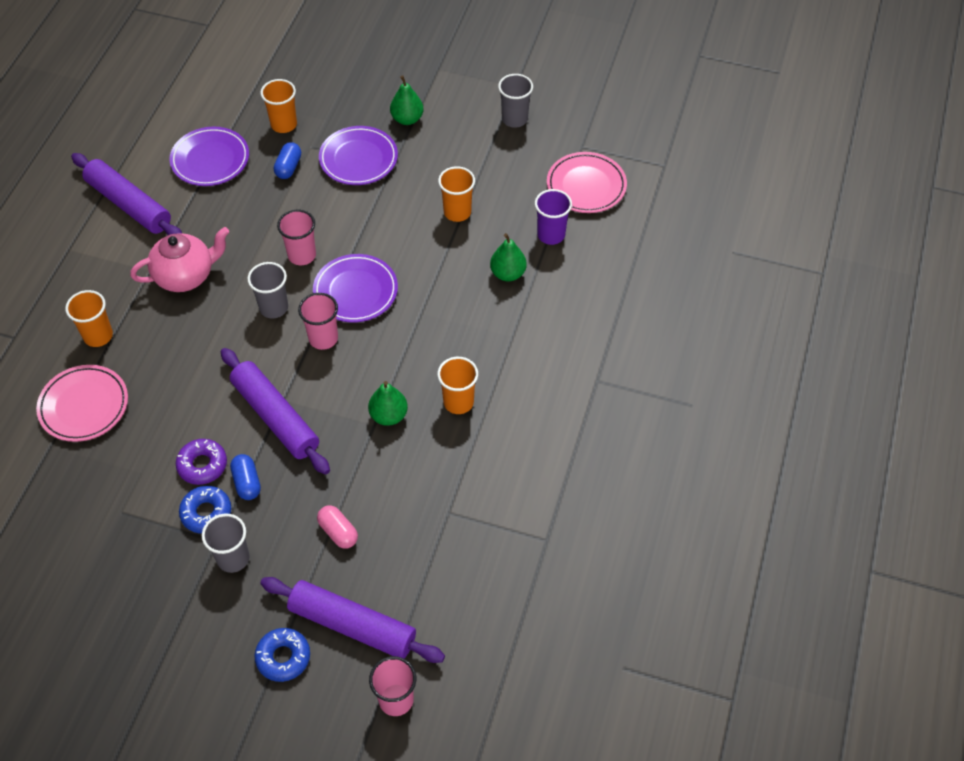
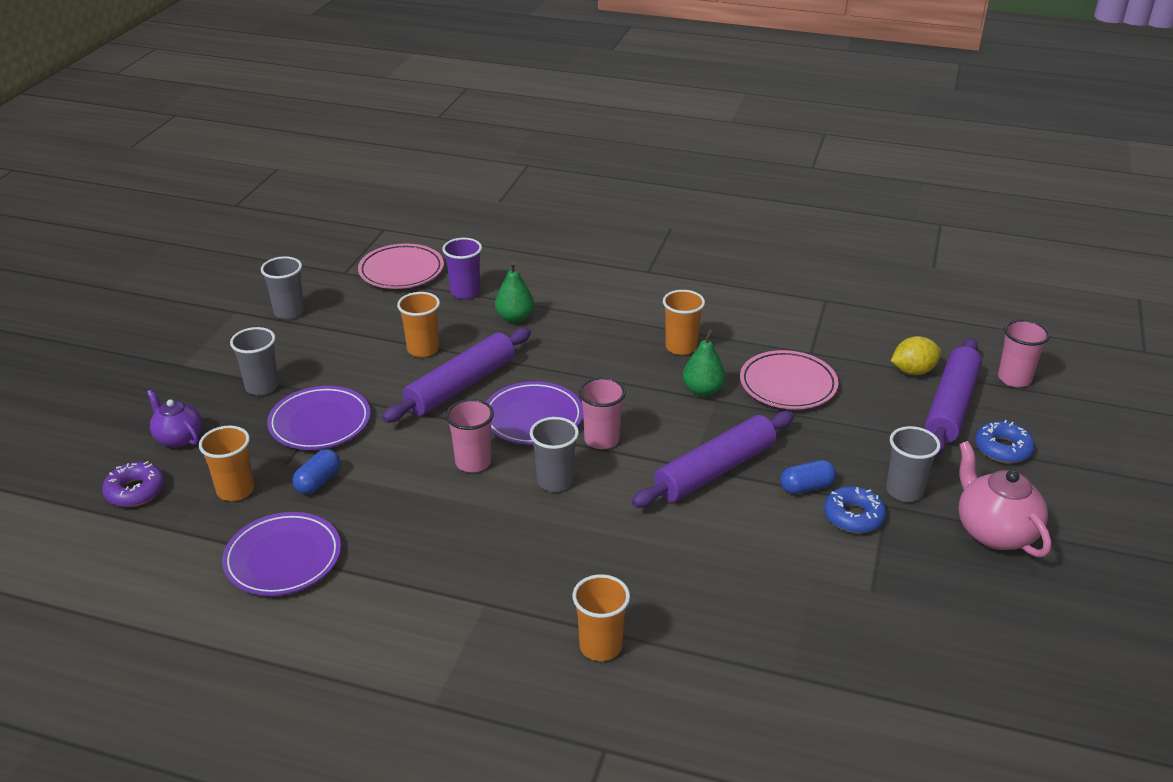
camera: 90 degrees left, 20 degrees down
(84, 406) = (720, 647): pink plate -> pink plate (788, 385)
(129, 205) = (353, 641): purple rolling pin -> purple rolling pin (461, 386)
(186, 276) = (497, 565): pink teapot -> pink teapot (994, 532)
(202, 465) = (791, 525): purple donut -> purple donut (135, 491)
(288, 167) = (318, 482): blue capsule -> blue capsule turned 75 degrees counterclockwise
(338, 532) = (851, 419): pink capsule -> none
(346, 84) = (178, 438): none -> purple teapot
(407, 119) = (262, 387): green pear -> grey cup
(413, 602) = (913, 371): none -> yellow lemon

